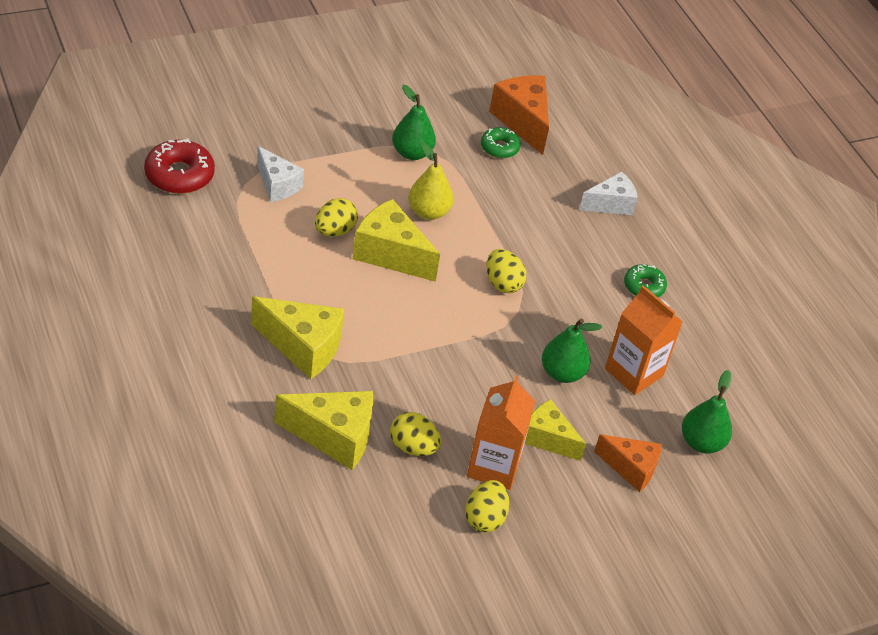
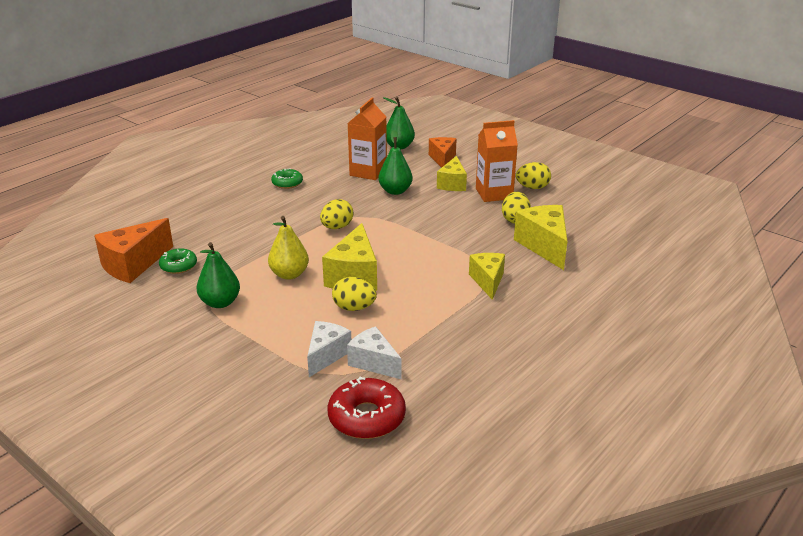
camera: 110 degrees left, 15 degrees down
(303, 347) = (487, 281): yellow cheese -> yellow cheese, size x0.66
(610, 204) = (211, 209): white cheese -> white cheese (373, 363)

